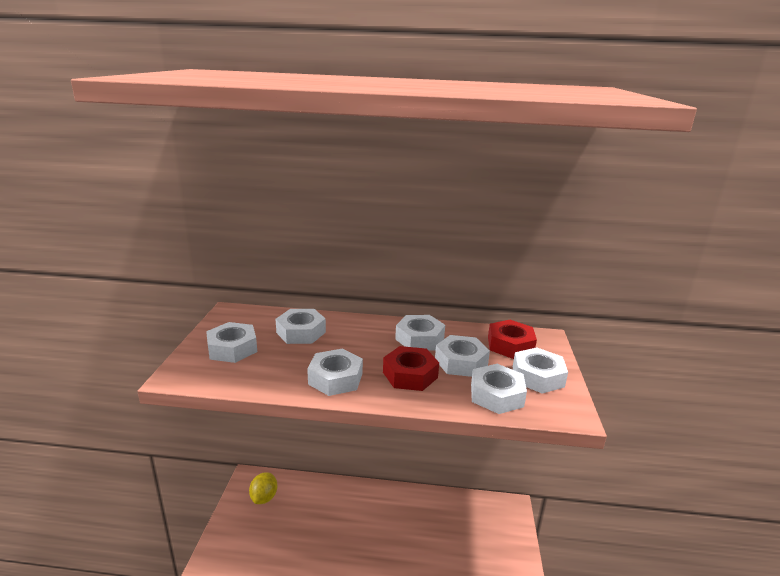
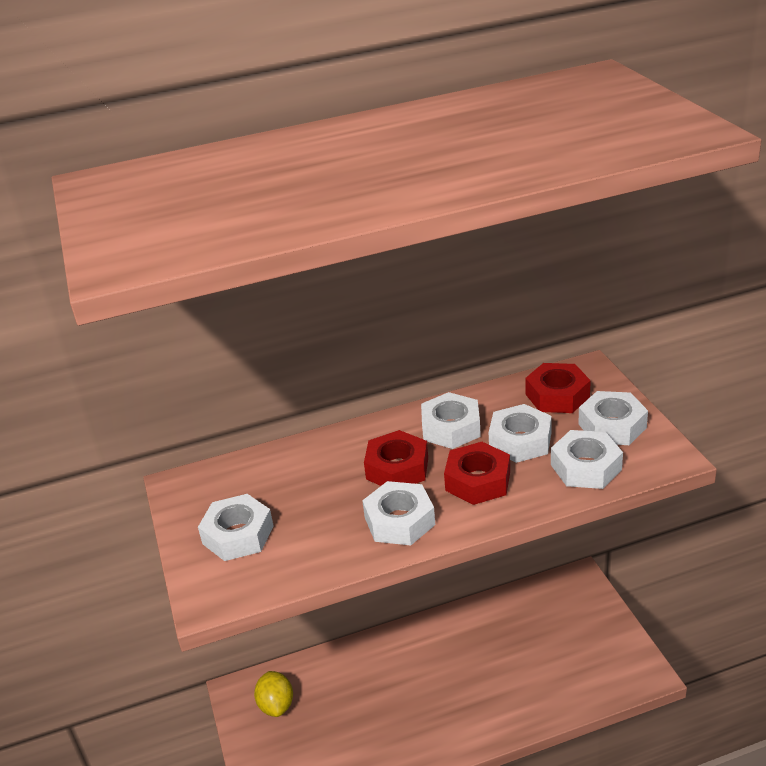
camera: 20 degrees left, 10 degrees up
(301, 332) = (301, 477): white nut -> none
(363, 348) = (397, 468): none -> red nut

